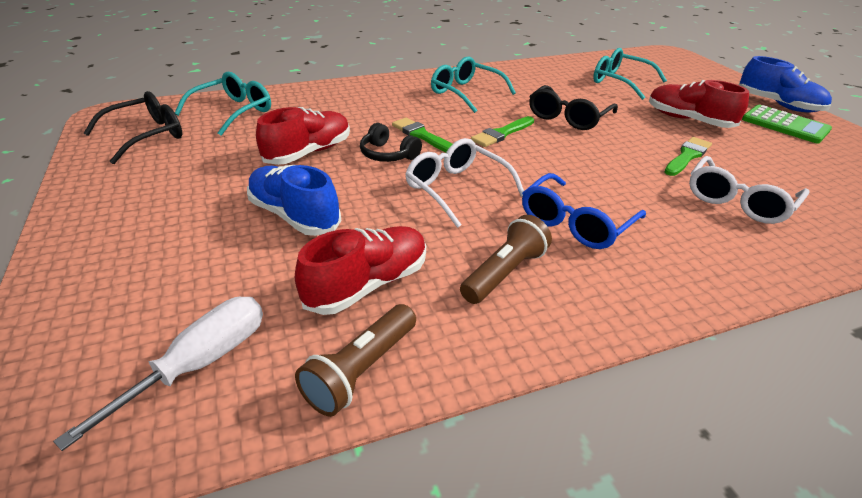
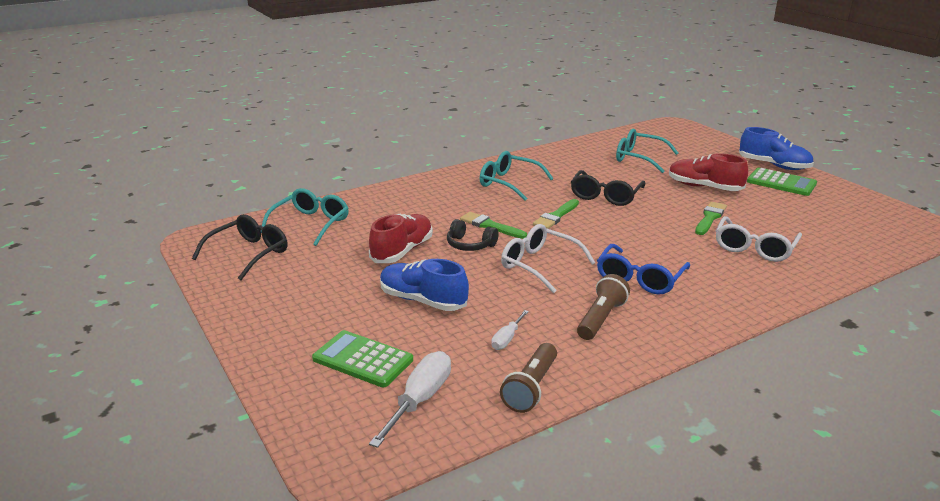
camera: 10 degrees left, 10 degrees down
(170, 286) = (363, 359): none -> green calculator
(367, 284) = (507, 339): red shoe -> white screwdriver

